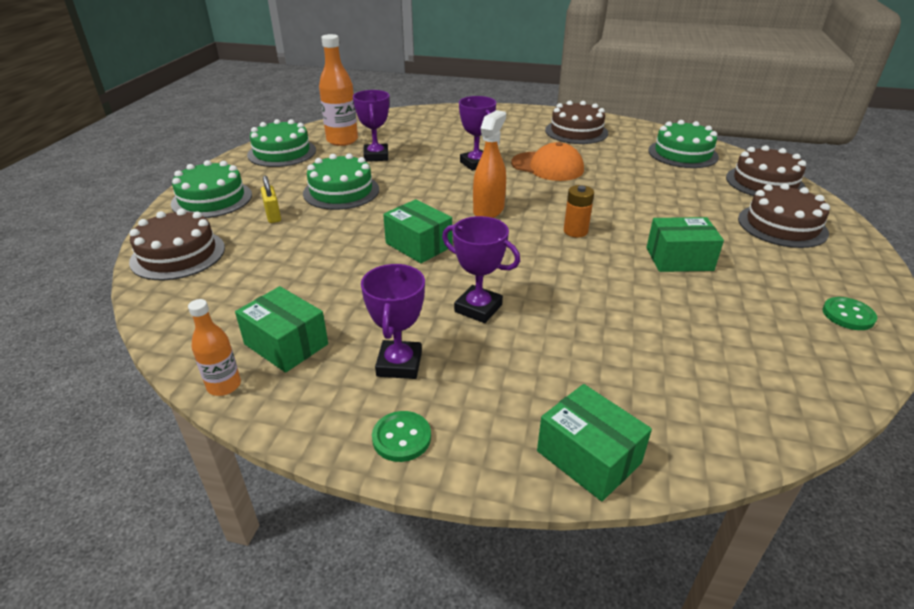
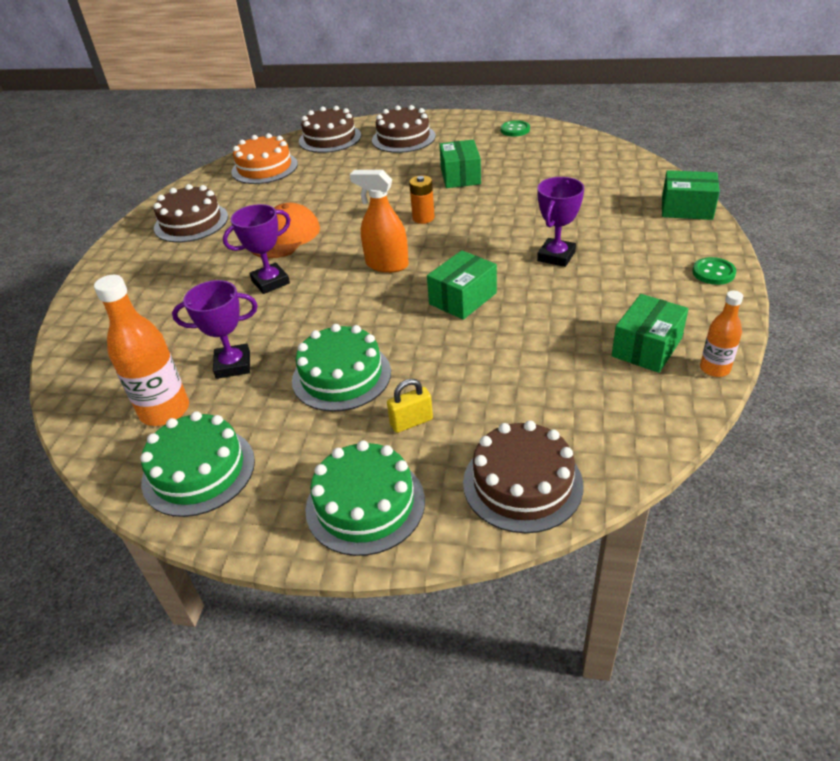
camera: 90 degrees left, 5 degrees up
(399, 364) = (642, 284): purple trophy -> none
(588, 457) = (686, 209): green box -> green box turned 60 degrees clockwise
(682, 153) = (264, 168): green cake -> orange cake

